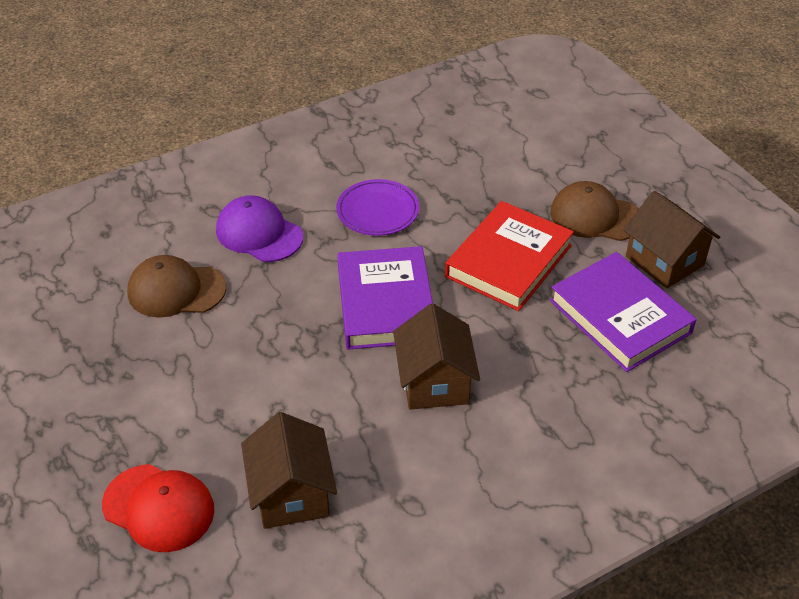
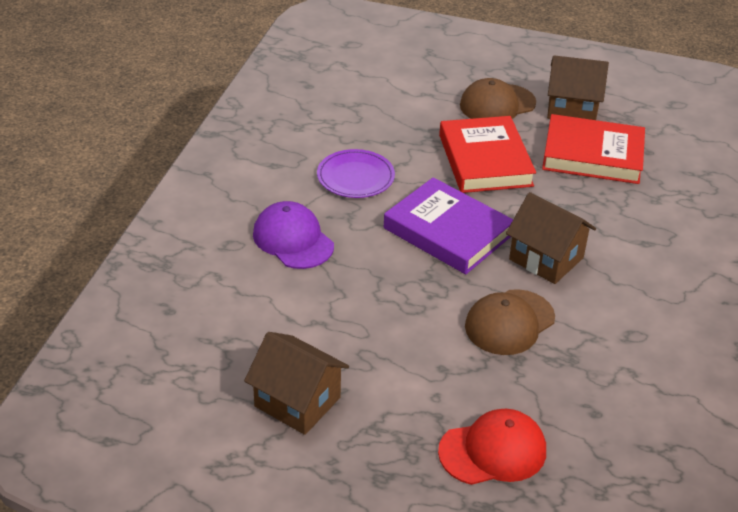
camera: 45 degrees left, 5 degrees down
(176, 290) = (290, 313): brown cap -> brown cap (509, 322)
(259, 233) = (293, 239): purple cap -> purple cap turned 60 degrees clockwise
(291, 494) = (560, 381): brown house -> brown house (297, 402)
(620, 316) = (592, 155): purple book -> red book

